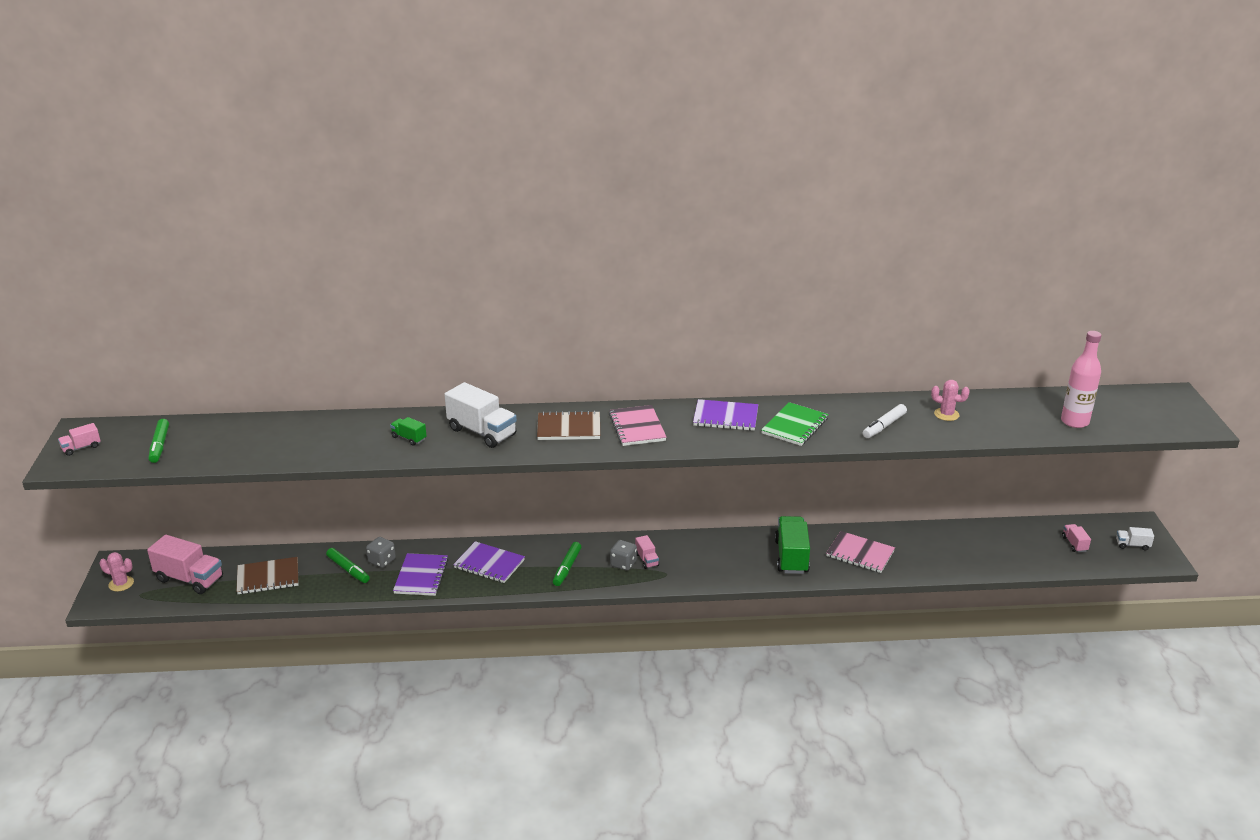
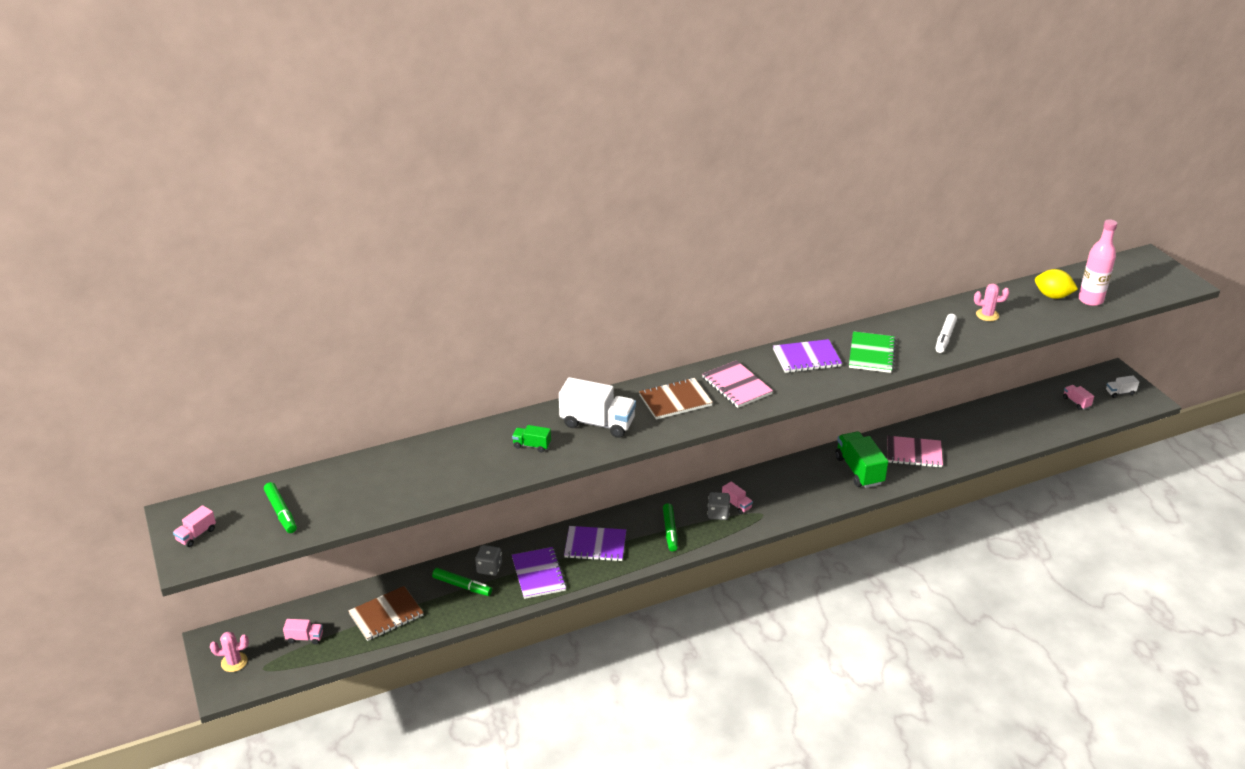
camera: 20 degrees left, 5 degrees up
(189, 579) = (305, 638): pink truck -> pink truck, size x0.50
(1033, 410) = (1052, 296): none -> yellow lemon

